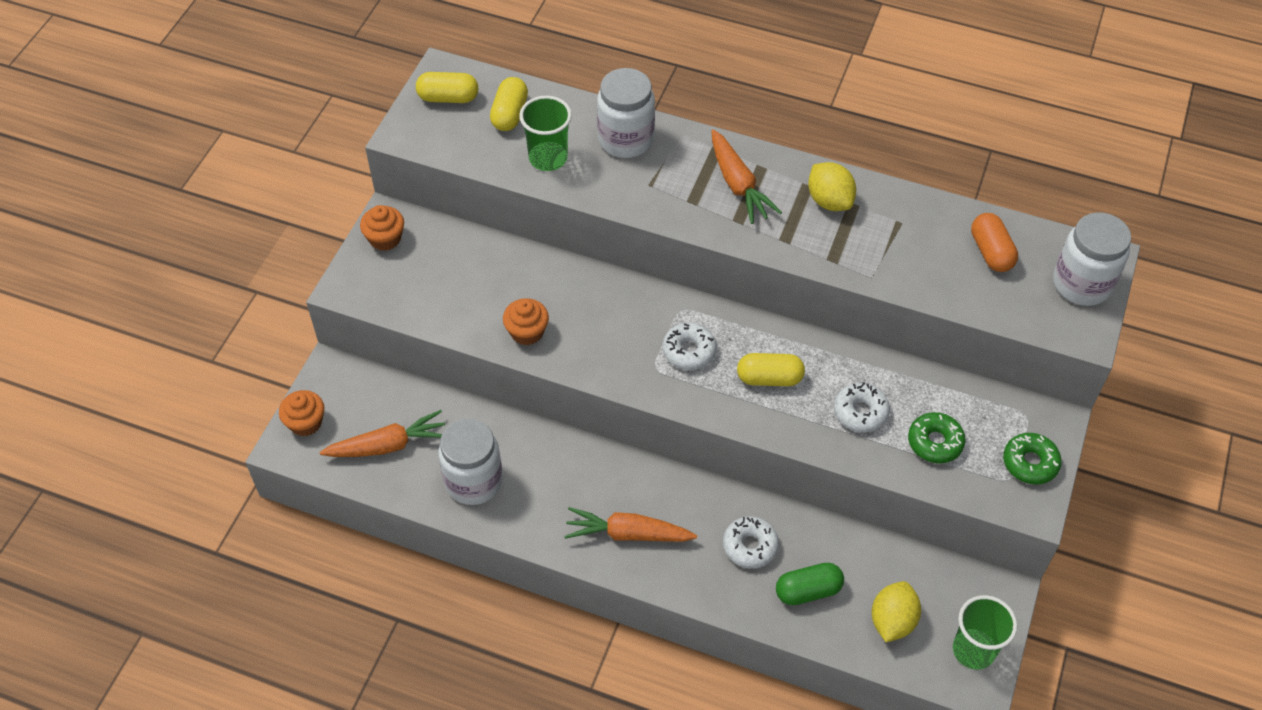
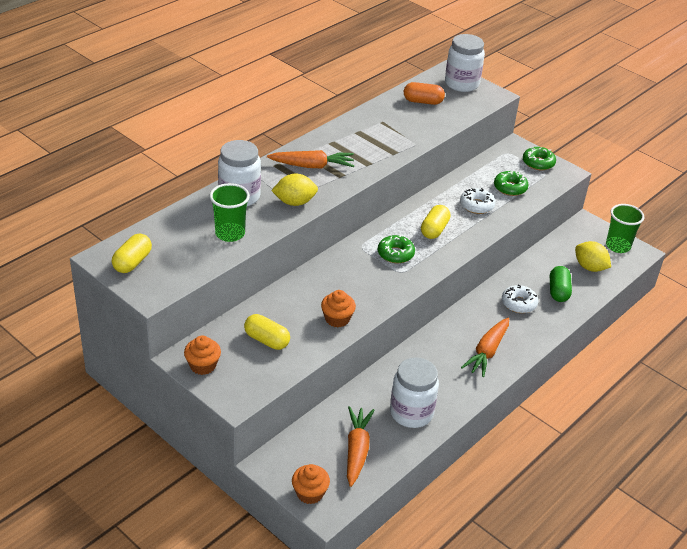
camera: 70 degrees left, 15 degrees down
(509, 114) = (174, 238): yellow capsule -> yellow capsule (266, 340)
(689, 351) = (395, 254): white donut -> green donut
(829, 201) = (349, 139): yellow lemon -> yellow lemon (294, 202)

